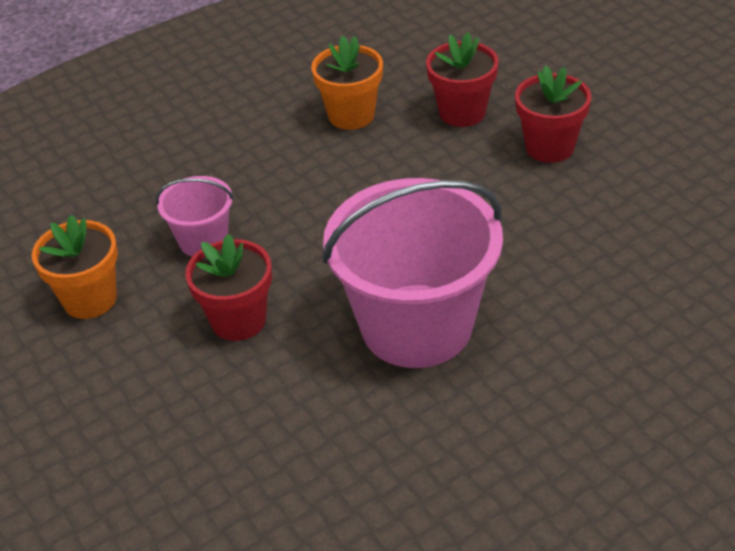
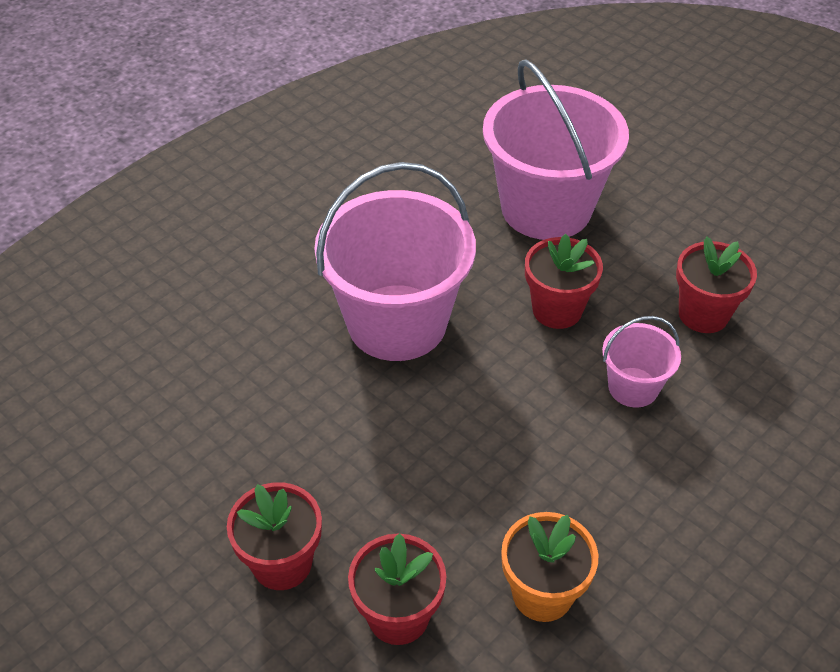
camera: 165 degrees right, 5 degrees up
(90, 299) = (703, 314): orange flower pot -> red flower pot
(188, 452) = (546, 208): none -> pink bucket

